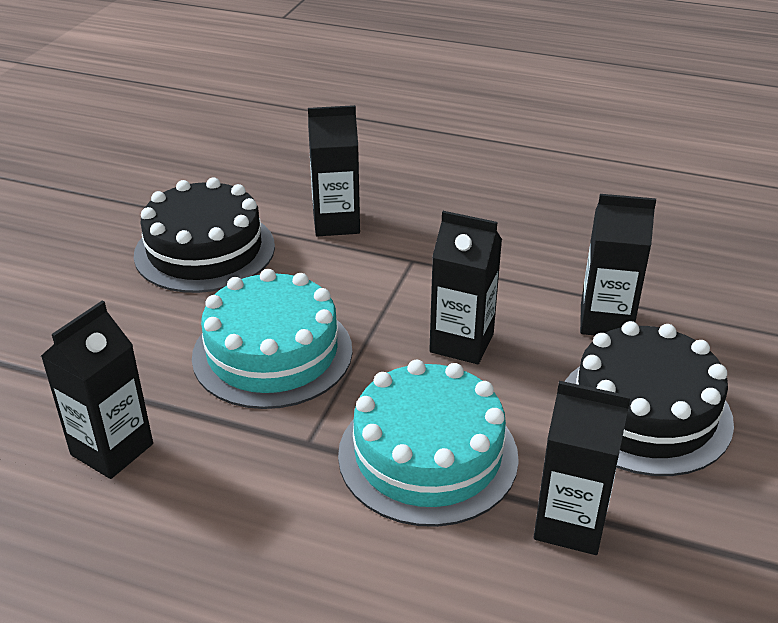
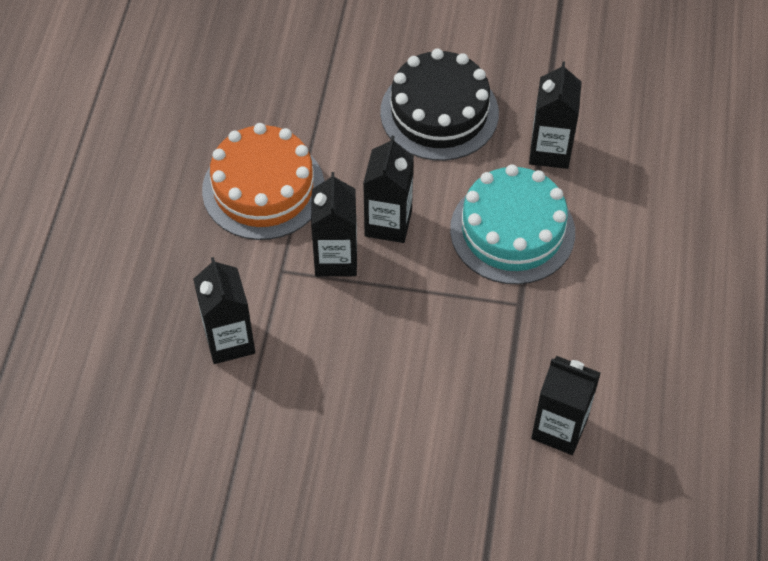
camera: 100 degrees left, 20 degrees up
(205, 250) = (292, 443): black cake -> none
(272, 353) = (428, 349): turquoise cake -> none
(526, 257) = (263, 188): none -> orange cake
(605, 321) = (342, 134): black carton -> black carton (336, 259)

